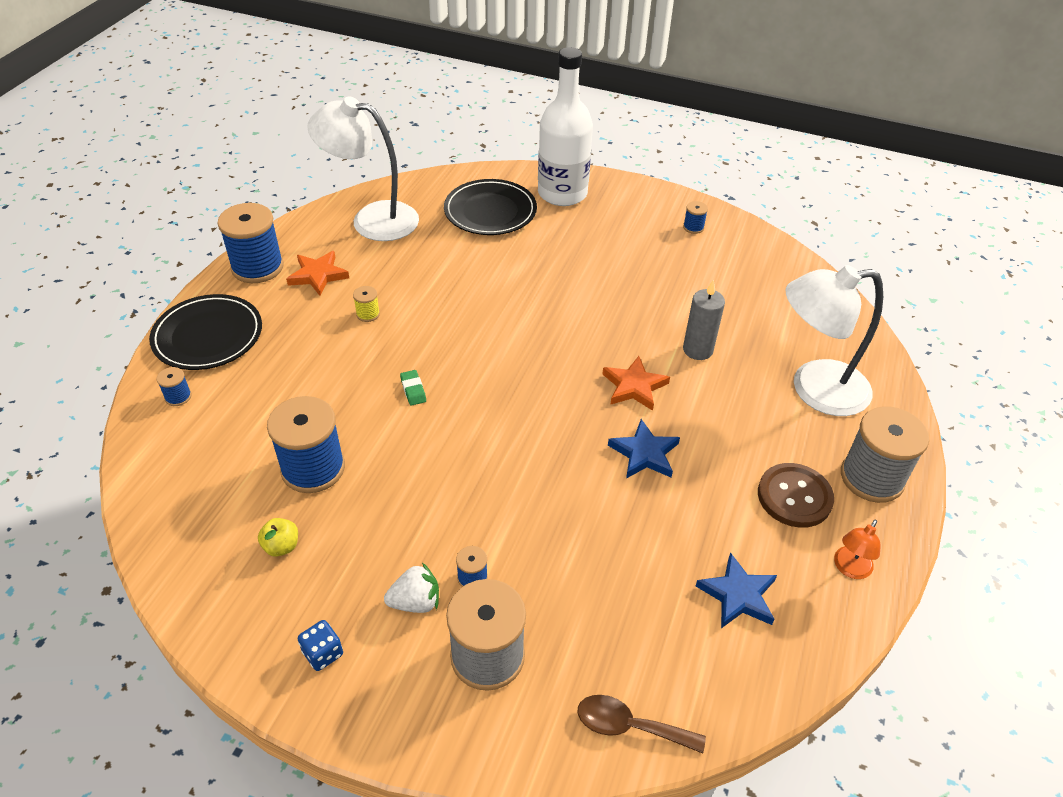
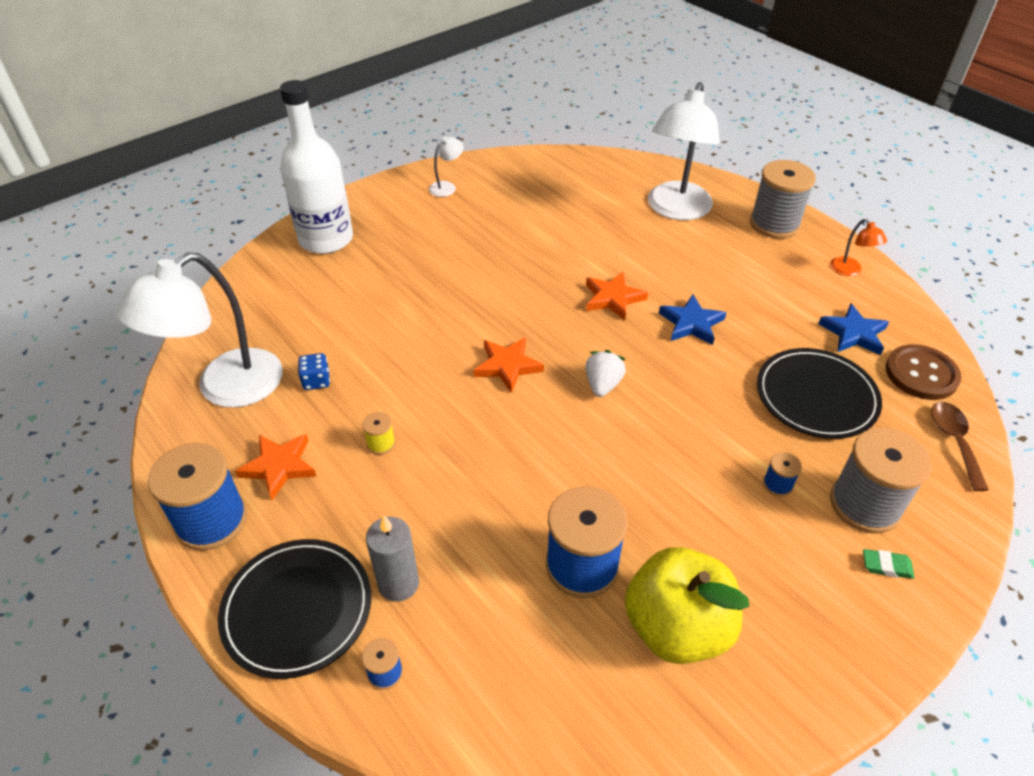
camera: 60 degrees left, 0 degrees up
(281, 546) = (676, 627): yellow apple -> yellow apple, size x2.48
(323, 653) = (825, 631): blue dice -> blue dice (316, 381)
(413, 390) = (521, 445): green eraser -> green eraser (886, 566)
(415, 602) = (790, 536): white strawberry -> white strawberry (602, 385)
(490, 211) = (304, 295): black plate -> black plate (816, 396)
(495, 350) = (507, 366): none -> orange star
(629, 726) = (954, 441): brown spoon -> brown spoon turned 135 degrees clockwise
(693, 227) = (447, 187): blue spool -> white lamp
(697, 350) = (595, 247): grey candle -> grey candle (398, 583)
(794, 497) = (774, 266): brown button -> brown button (921, 374)

